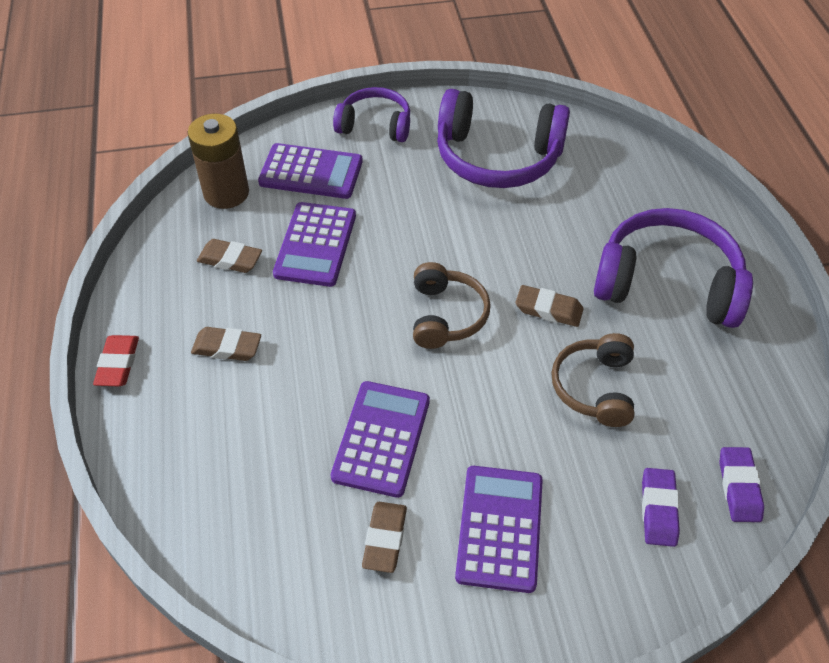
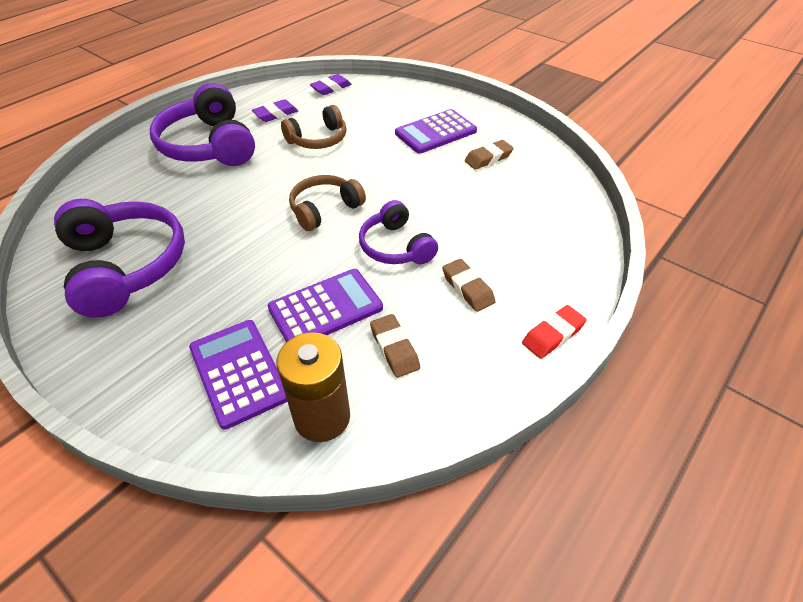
camera: 130 degrees left, 5 degrees down
(375, 125) = (128, 371): purple headphones -> purple headphones (396, 246)
(381, 438) = (440, 187): purple calculator -> none
(548, 309) = (276, 175): brown eraser -> none
(658, 509) = (369, 101): purple eraser -> purple eraser (276, 114)

